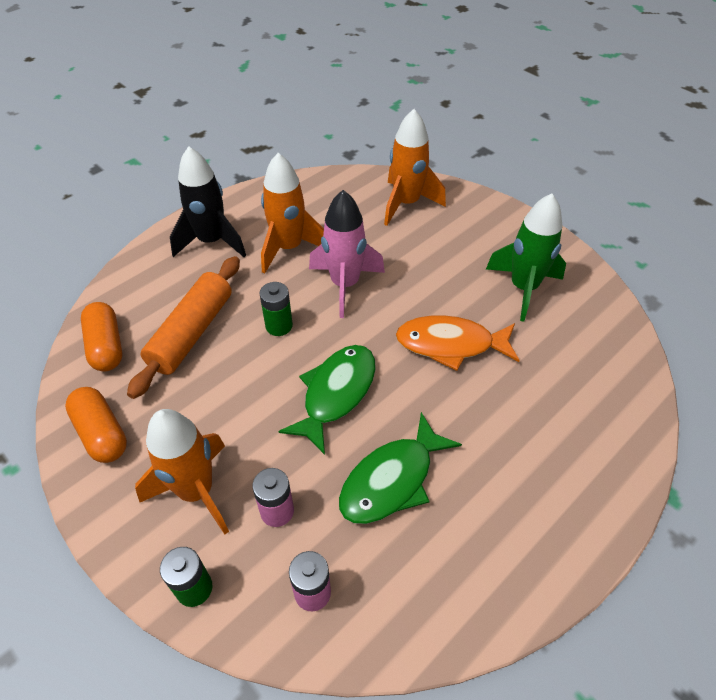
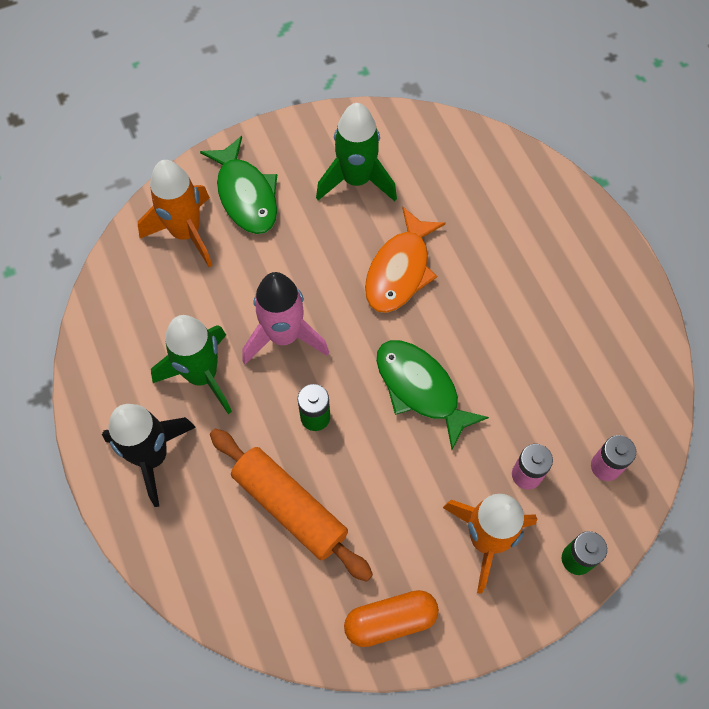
camera: 70 degrees left, 15 degrees up
(106, 346) = (273, 603): orange capsule -> none
(289, 248) = (202, 375): orange rocket -> green rocket
(392, 480) = (525, 373): green fish -> green fish (246, 195)

